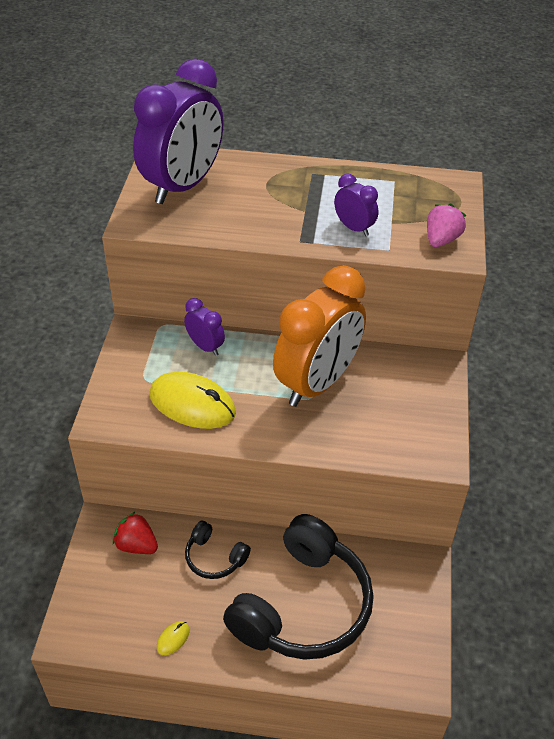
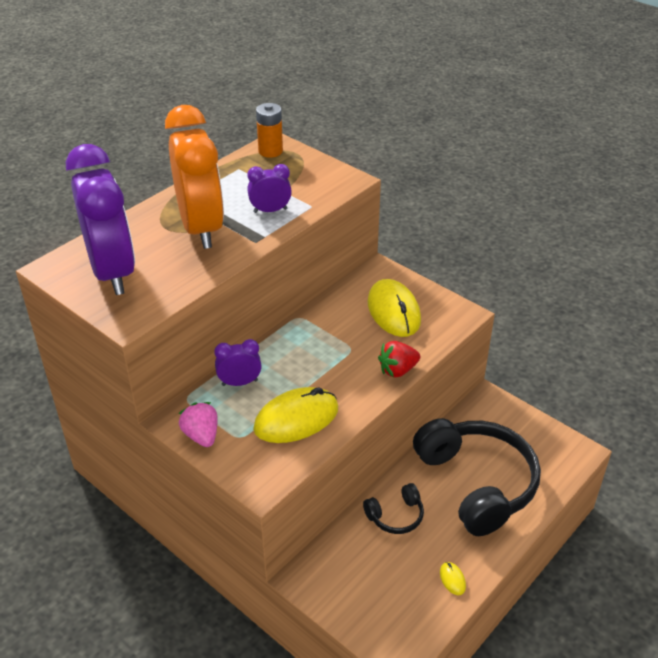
camera: 55 degrees left, 5 degrees down
(136, 545) = (344, 563): red strawberry -> red strawberry (398, 370)
(317, 383) = (339, 338): orange clock -> orange clock (201, 228)
(391, 403) = (393, 311): none -> yellow mouse
(441, 240) = (327, 179): pink strawberry -> pink strawberry (201, 435)
(443, 186) = (270, 151): none -> orange battery

